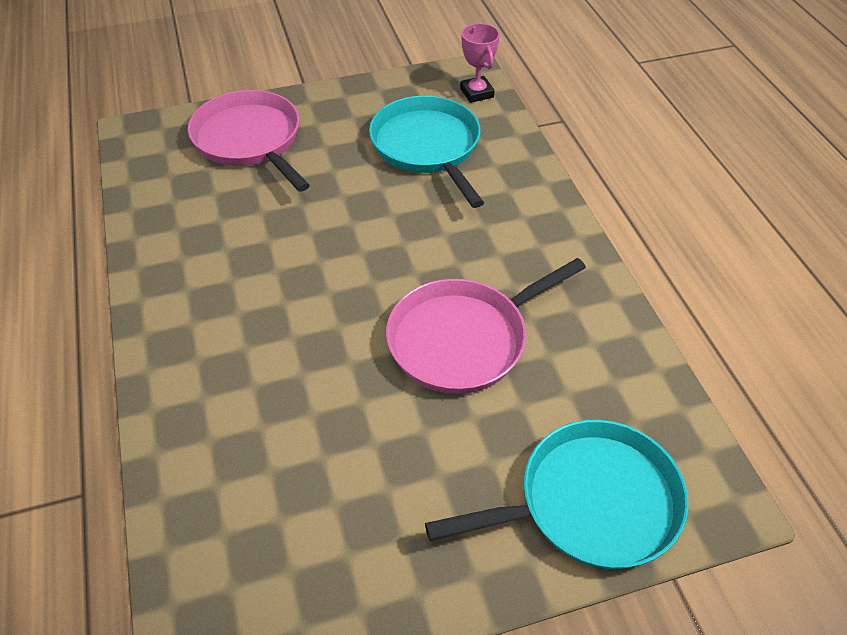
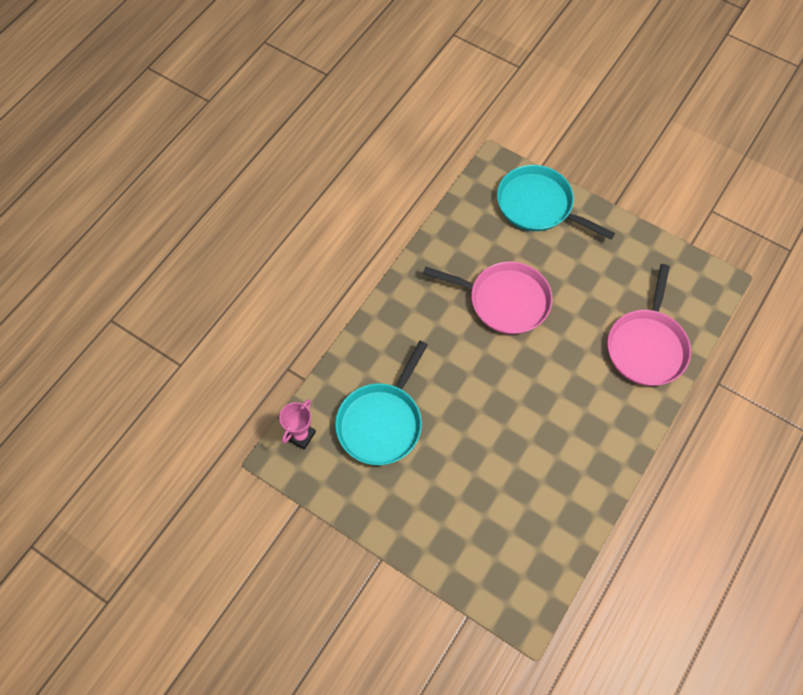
camera: 130 degrees left, 15 degrees up
(250, 140) = (467, 533): pink pan -> pink pan (647, 346)

